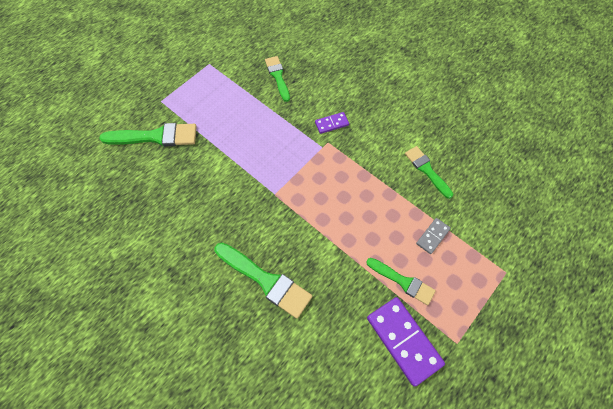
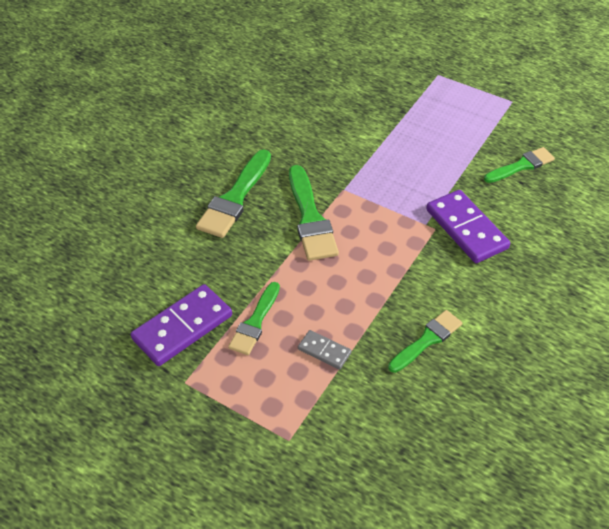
camera: 80 degrees right, 15 degrees down
(155, 137) = (388, 81): green brush -> green brush (310, 218)
(331, 124) = (466, 229): purple domino -> purple domino, size x1.94

